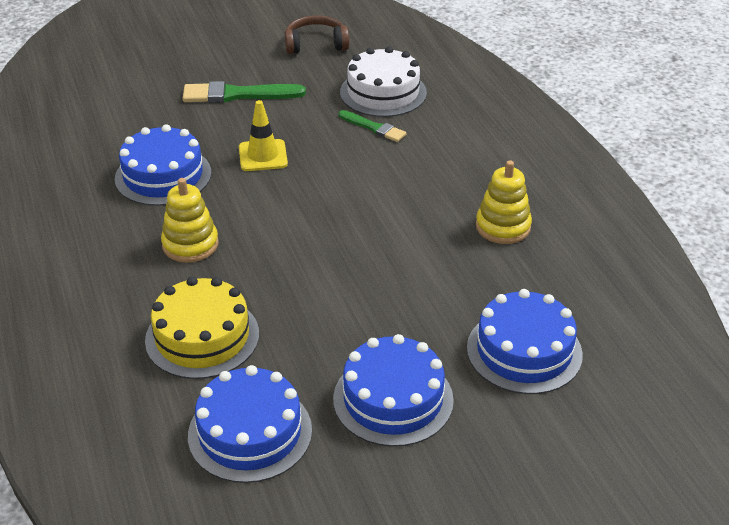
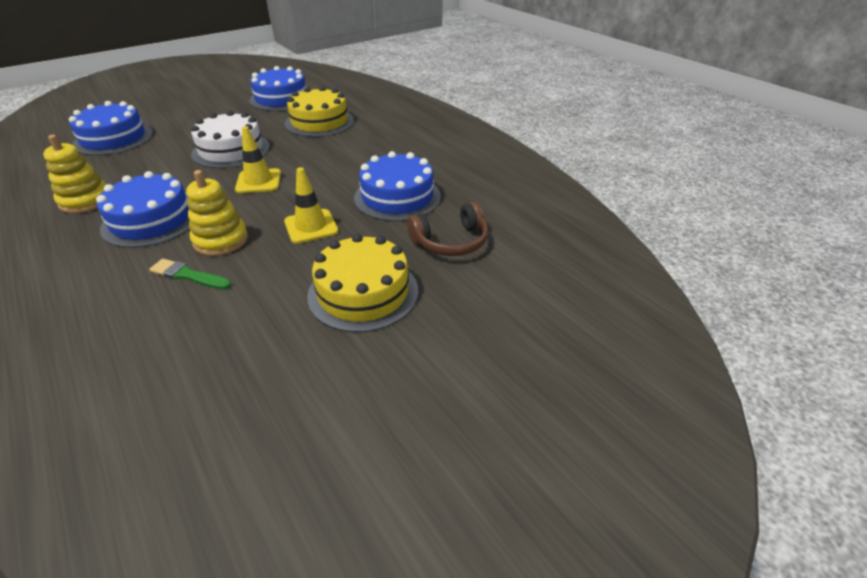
camera: 165 degrees right, 0 degrees up
(190, 244) = (348, 158): yellow stacking toy -> yellow stacking toy (221, 240)
(238, 95) = (363, 292): green brush -> yellow cake
(309, 223) = (258, 181): none -> yellow traffic cone
(316, 44) = (268, 415): brown headphones -> brown headphones (451, 241)
(383, 92) = (166, 330): white cake -> white cake (231, 150)
(393, 399) = (203, 114): blue cake -> blue cake (151, 220)

